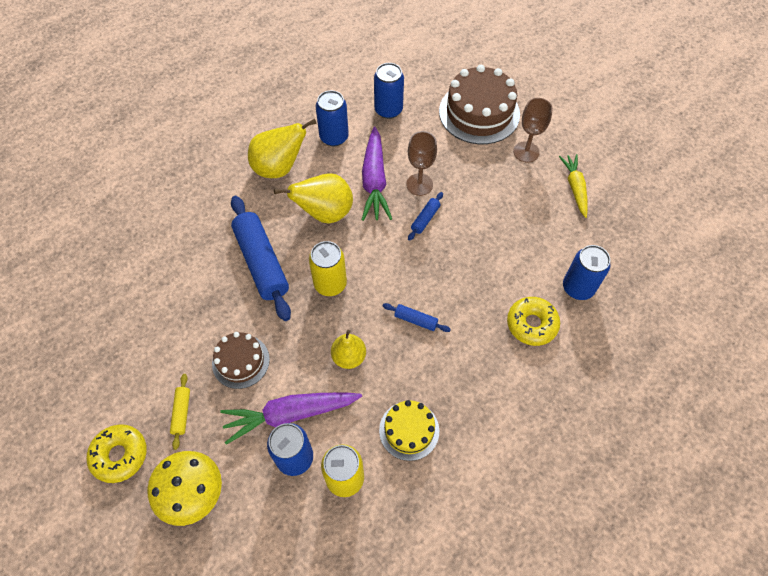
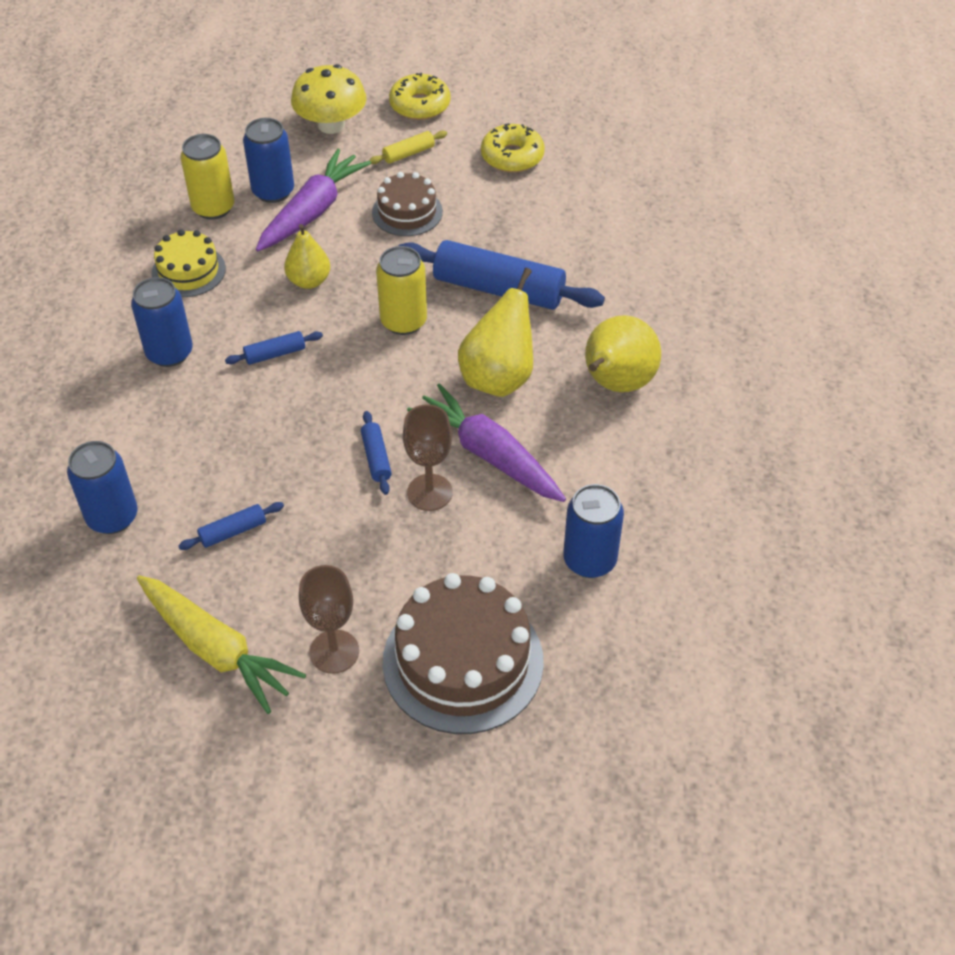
camera: 135 degrees right, 10 degrees down
(182, 412) = (408, 153): yellow rolling pin -> yellow rolling pin turned 75 degrees counterclockwise
(334, 137) = (607, 467): blue can -> blue can (169, 353)
(525, 235) = (233, 531): none -> blue rolling pin
(531, 324) = (139, 439): yellow donut -> yellow donut (512, 156)
(575, 188) = (217, 650): yellow carrot -> yellow carrot, size x1.51

